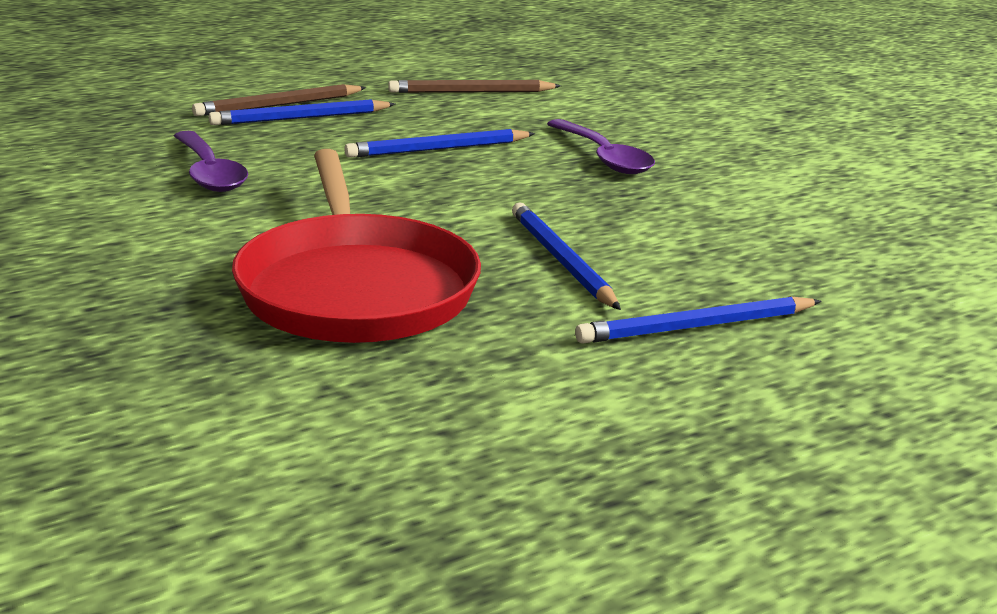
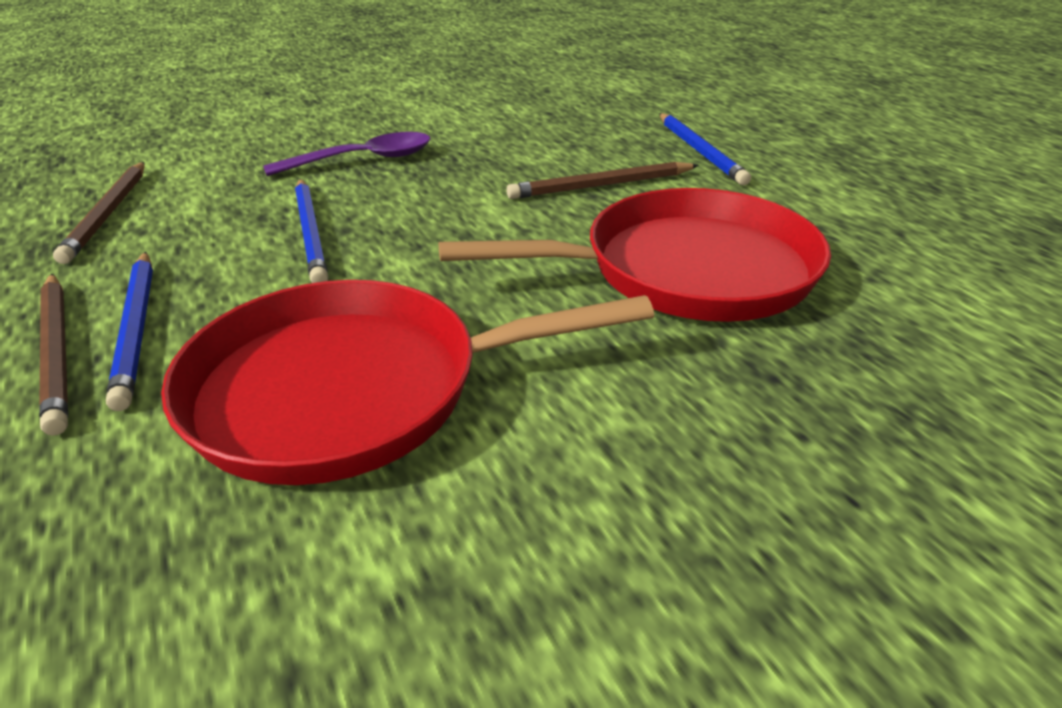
camera: 85 degrees left, 10 degrees up
(209, 173) = (351, 390): purple spoon -> red pan
(561, 260) = (601, 186): blue pencil -> brown pencil

